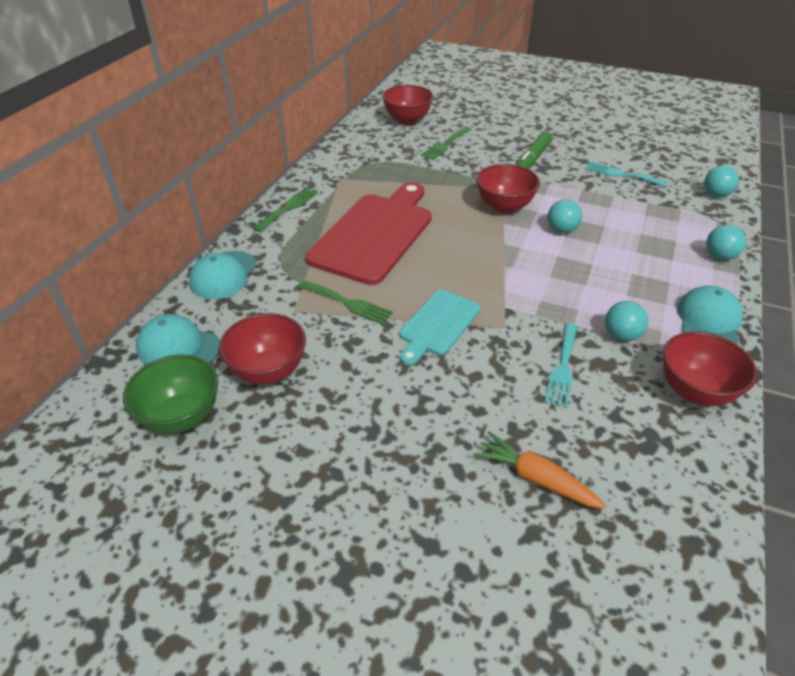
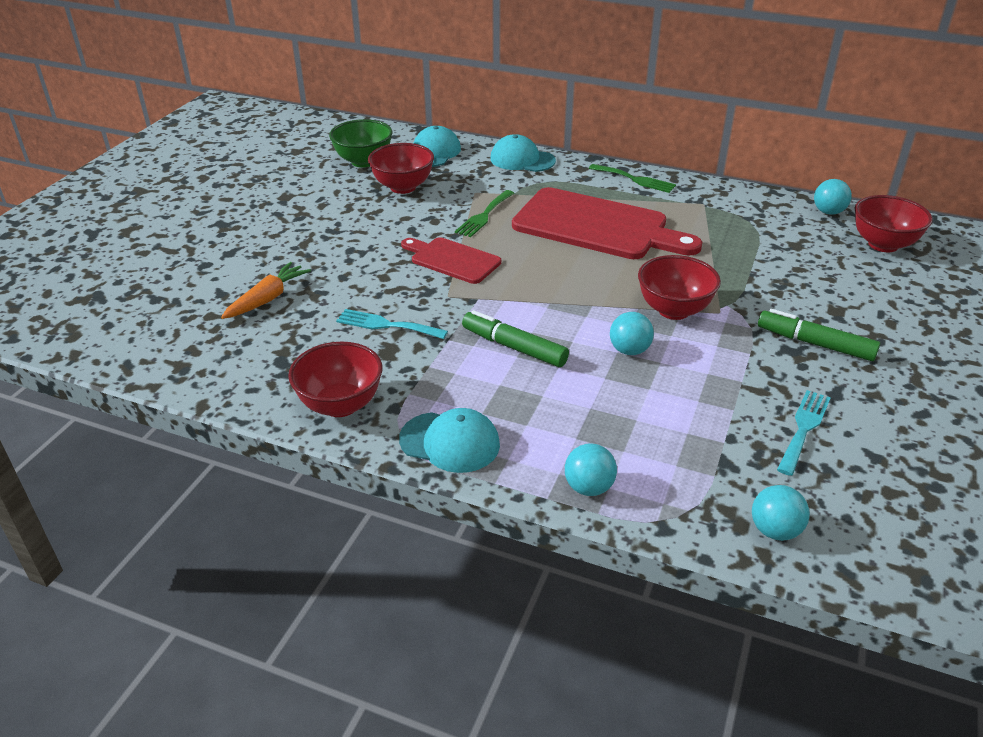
camera: 90 degrees right, 5 degrees down
(438, 325) = (452, 260): turquoise cutting board -> red cutting board
(445, 144) = (824, 273): green fork -> none
(574, 286) = (514, 347): none -> green marker
(621, 335) = (429, 369): turquoise ball -> turquoise ball (828, 212)

